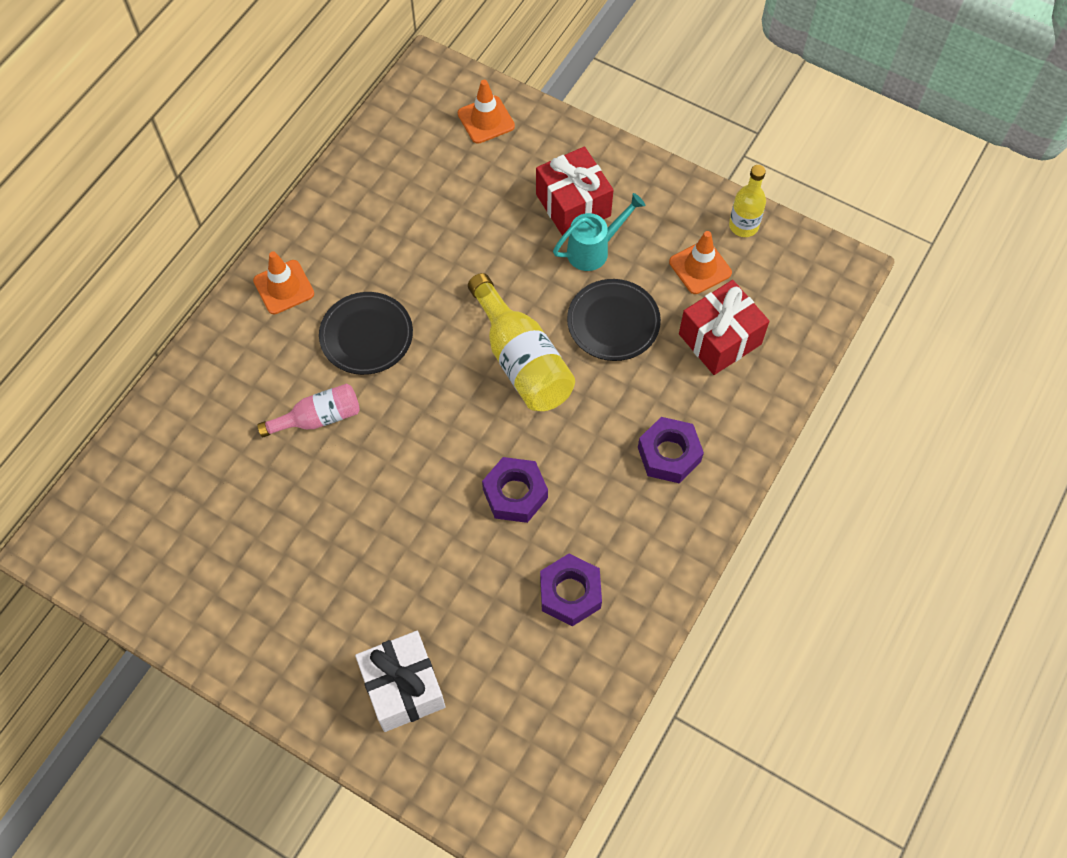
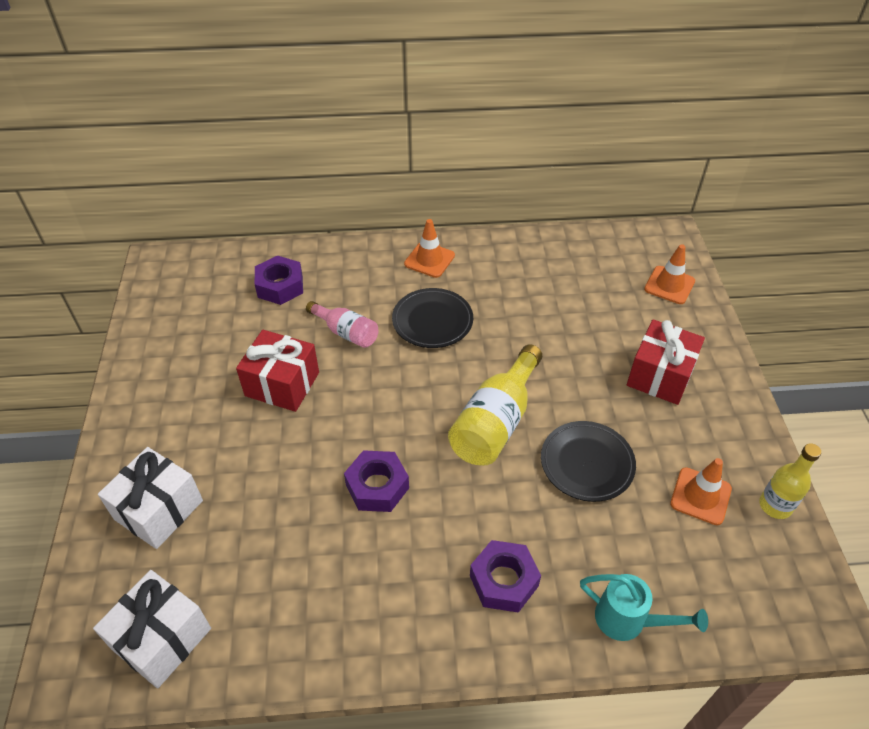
camera: 55 degrees right, 15 degrees down
(537, 740) = (162, 638): none -> white gift
(570, 593) = (315, 581): purple nut -> purple nut (280, 286)
(594, 250) = (636, 412): turquoise watering can -> turquoise watering can (628, 620)
(720, 339) = (650, 554): red gift -> red gift (282, 384)

